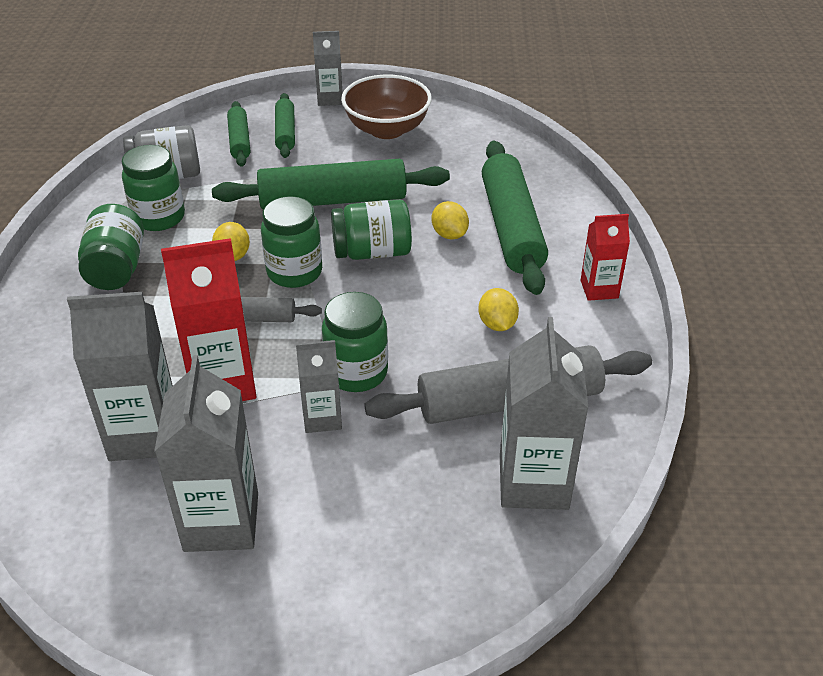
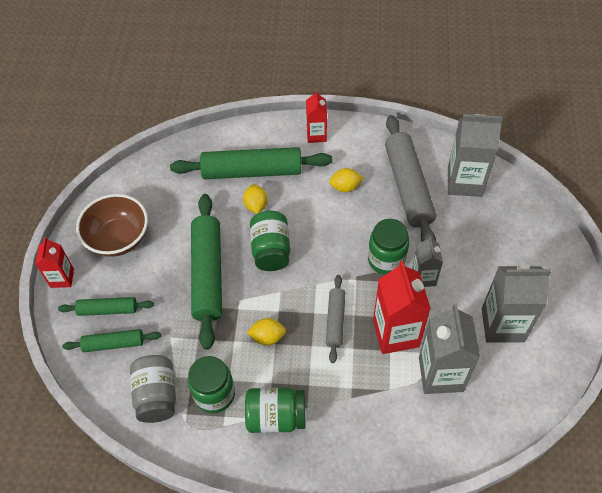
camera: 85 degrees left, 15 degrees up
(294, 272) = (289, 296): green jar -> none
(330, 99) = (62, 278): grey carton -> red carton
(449, 234) = (256, 205): yellow lemon -> yellow lemon turned 75 degrees counterclockwise

